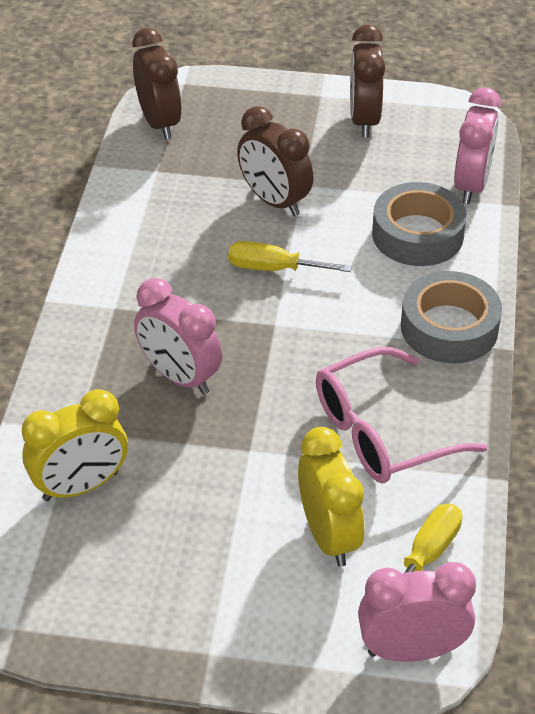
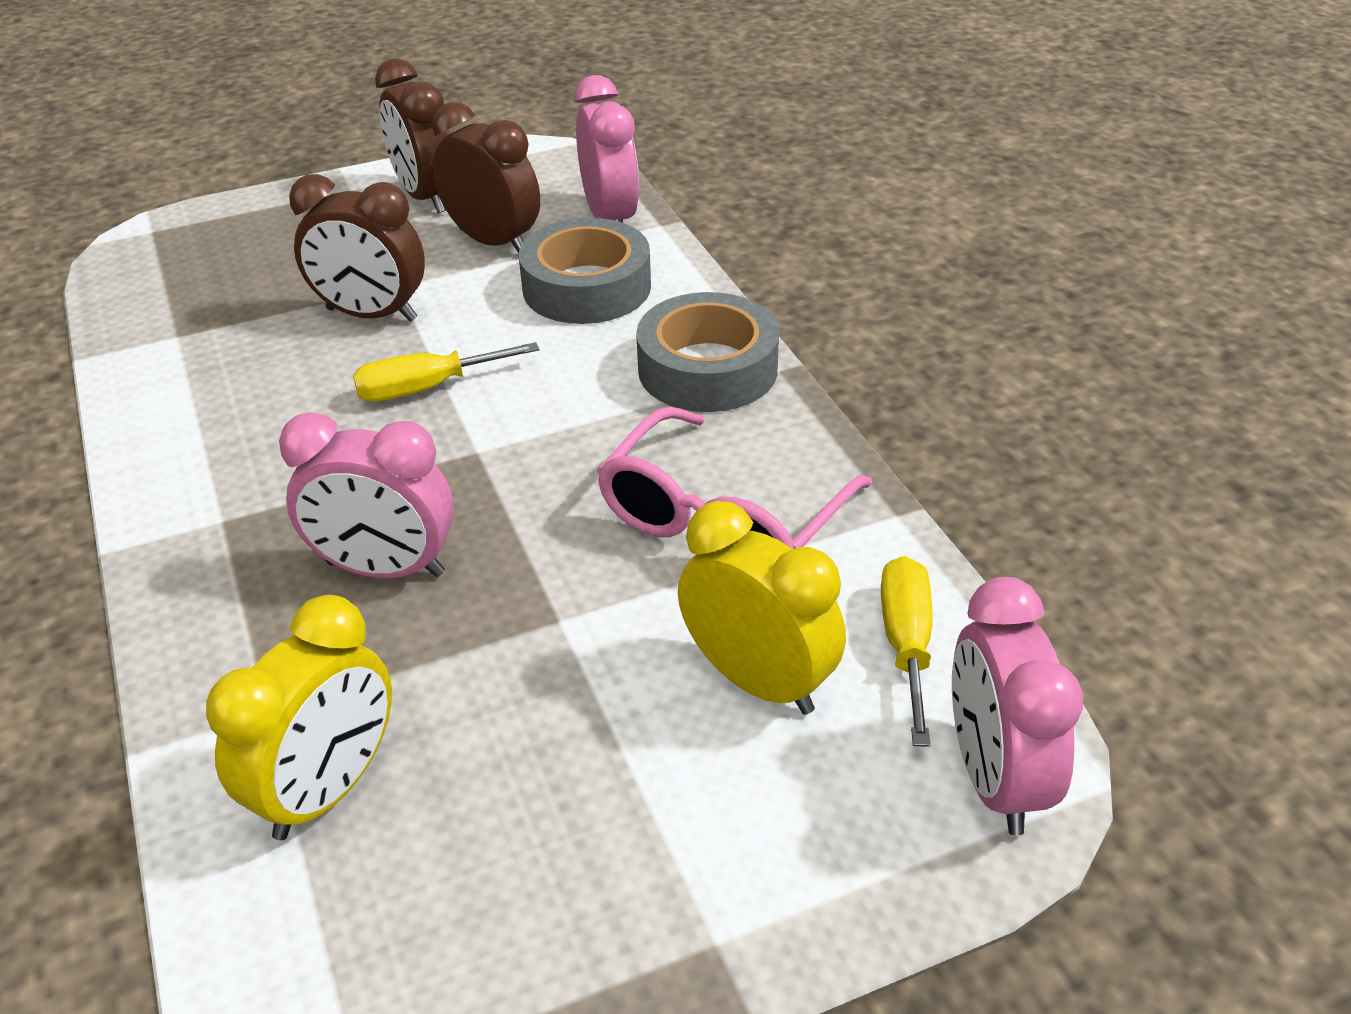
camera: 30 degrees left, 5 degrees down
(159, 123) = (144, 282): brown clock -> brown clock (493, 242)
(411, 650) = (994, 778): pink clock -> pink clock turned 60 degrees counterclockwise

